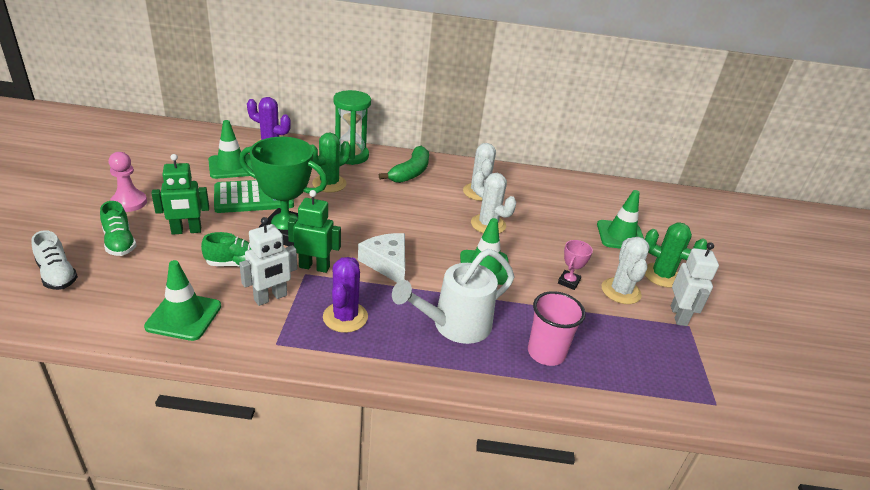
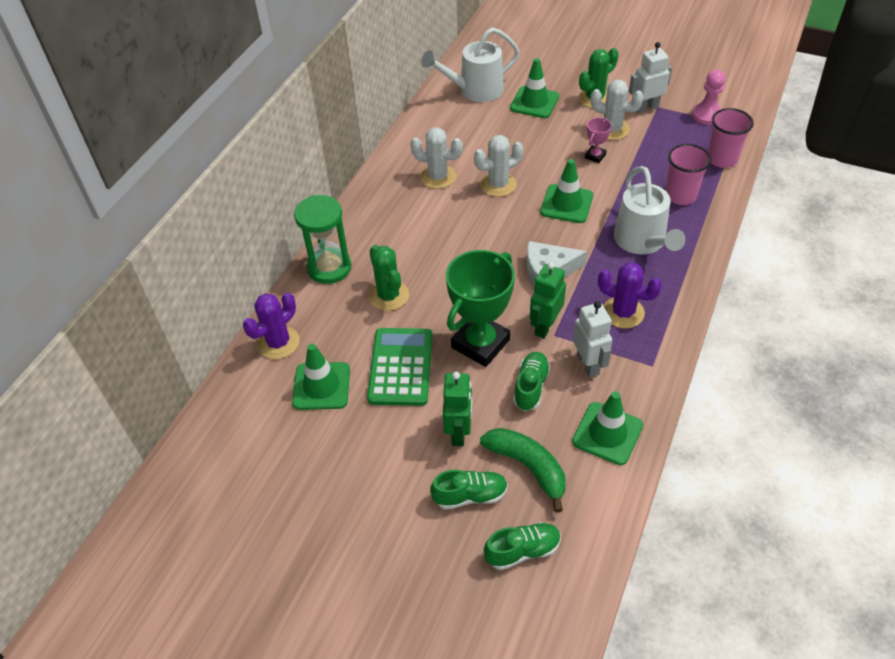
camera: 65 degrees left, 15 degrees up
(57, 275) = (522, 551): white shoe -> green shoe
(129, 202) = (383, 492): pink pawn -> pink pawn (706, 115)
(410, 172) = (383, 222): green banana -> green banana (528, 467)
(568, 282) = (595, 156): pink trophy -> pink trophy turned 75 degrees clockwise
(608, 200) = (474, 91): none -> white watering can
(636, 389) = (722, 159): none -> pink cup
(679, 316) = (646, 108): white robot -> white robot turned 45 degrees counterclockwise

